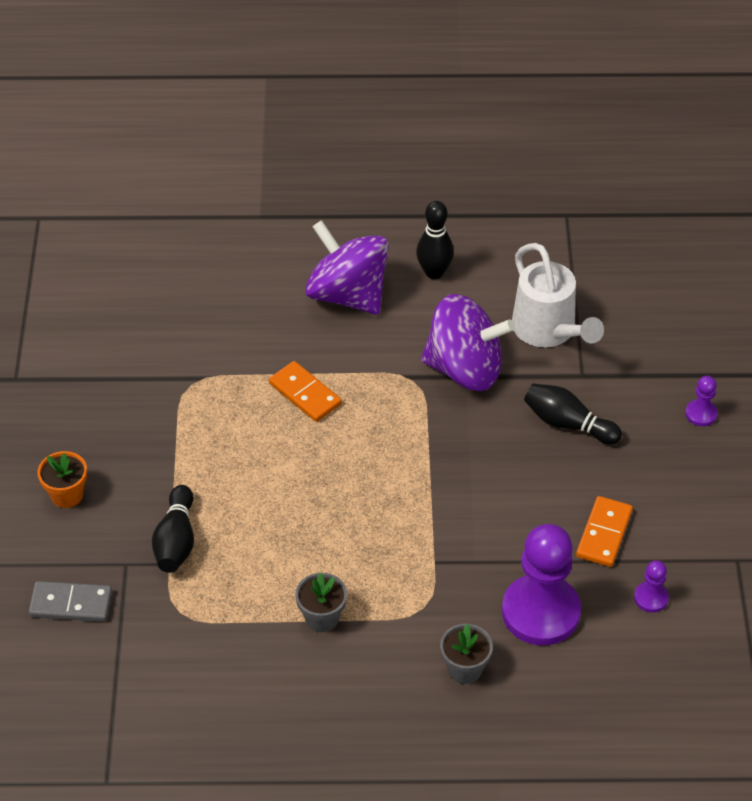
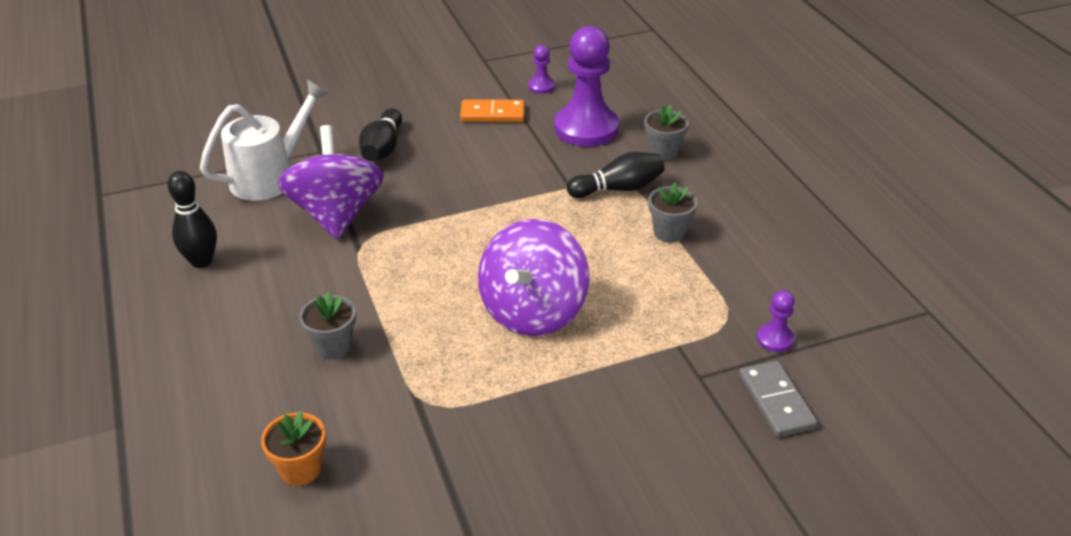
camera: 110 degrees left, 10 degrees down
(67, 495) = (644, 458): orange flower pot -> orange flower pot (300, 469)
(176, 541) = (648, 348): black bowling pin -> black bowling pin (618, 189)
(284, 339) = (333, 346): none -> grey flower pot
(305, 394) = (409, 309): orange domino -> none
(347, 295) = (250, 315): purple spinning top -> purple spinning top (533, 311)
(701, 414) = (345, 91): purple pawn -> purple pawn (775, 339)

